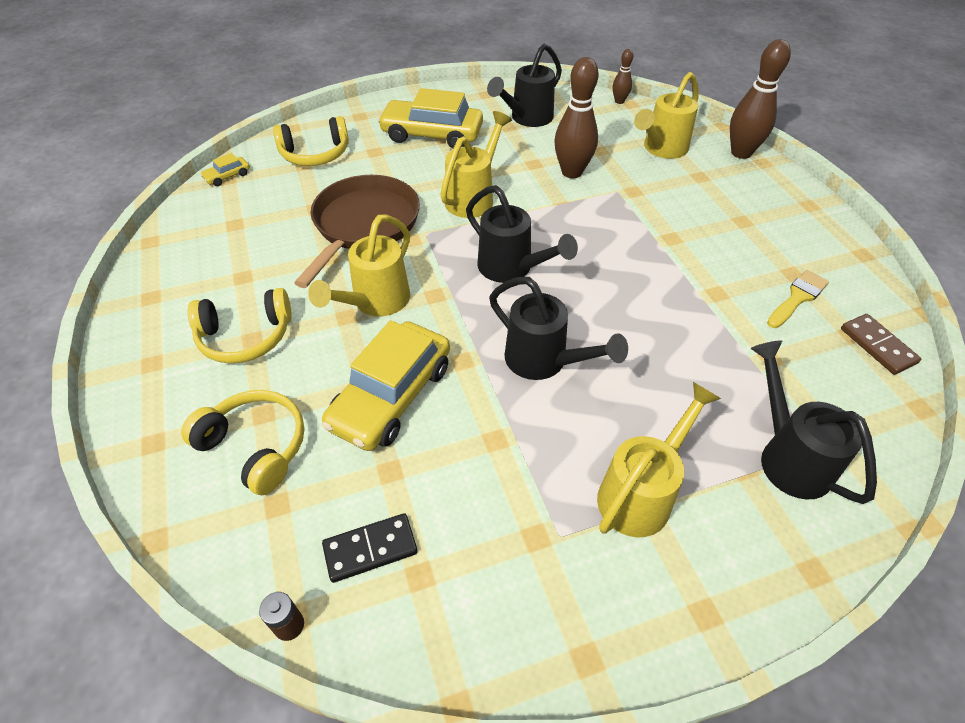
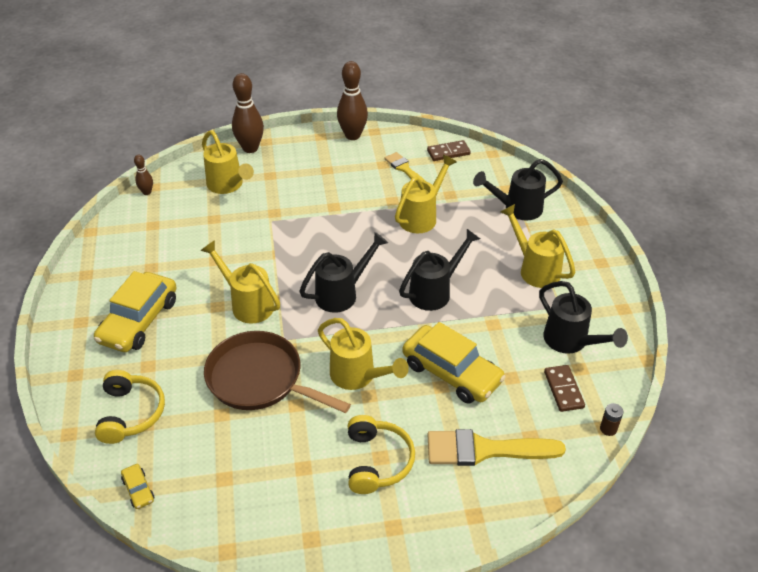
camera: 80 degrees left, 5 degrees down
(256, 446) = (484, 450): yellow headphones -> yellow brush
(370, 549) = (563, 389): black domino -> brown domino
(527, 118) = (144, 253): black watering can -> black watering can (571, 342)
(572, 172) = (237, 240): brown bowling pin -> brown bowling pin (352, 135)
(699, 329) = (422, 216): none -> yellow watering can

